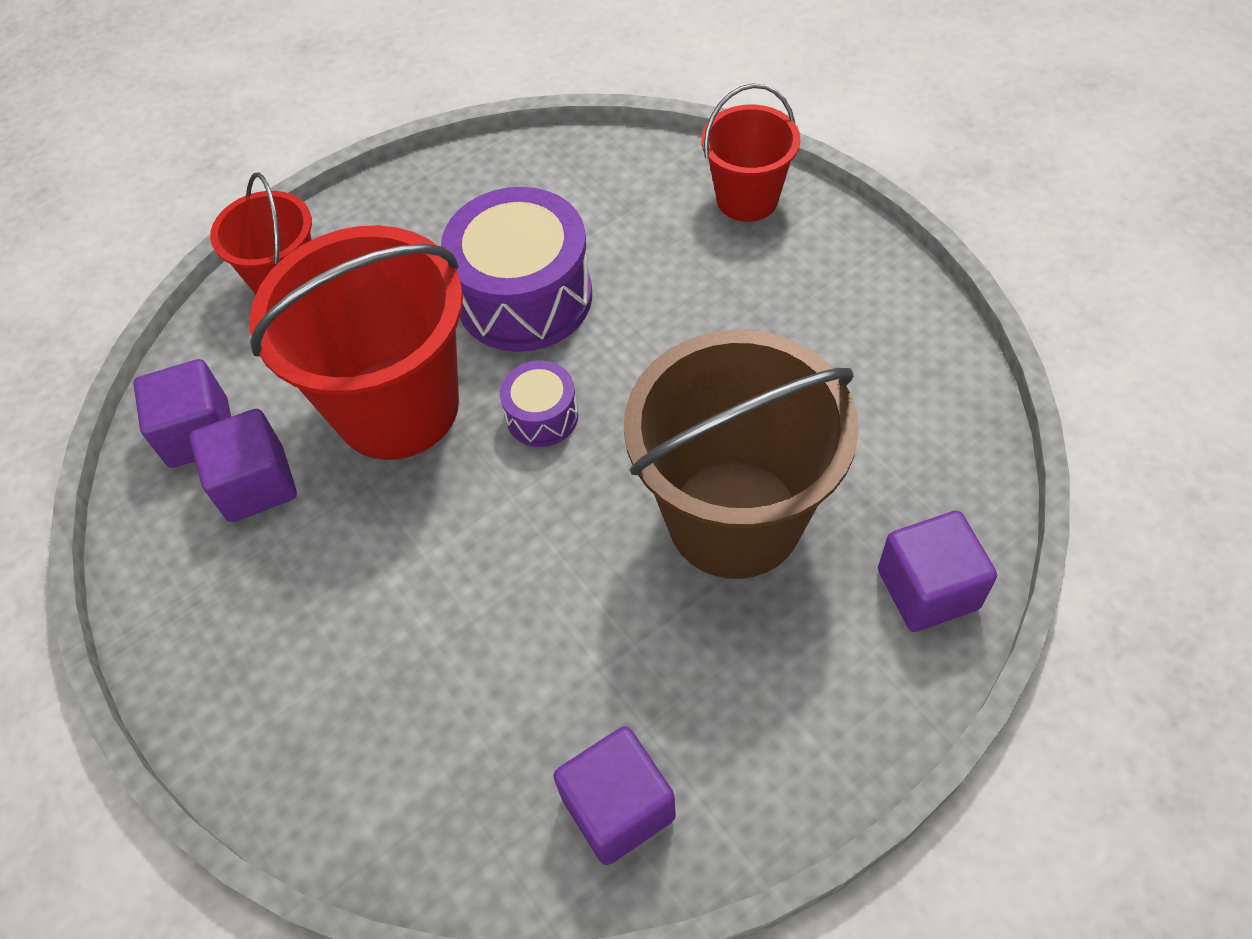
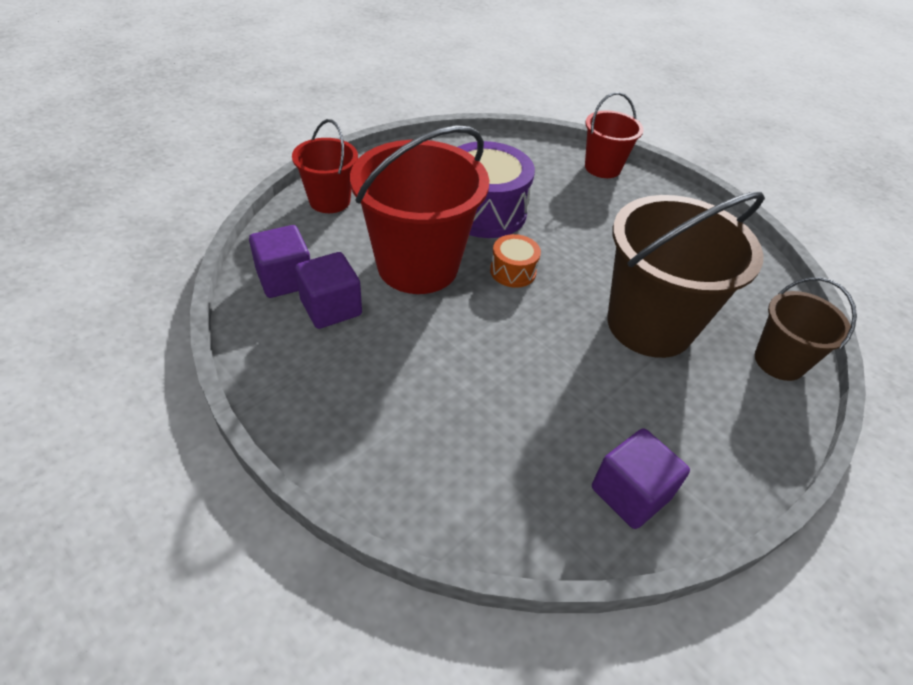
camera: 15 degrees left, 10 degrees down
(542, 416) = (513, 271): purple drum -> orange drum
(927, 589) = (779, 361): purple cube -> brown bucket

